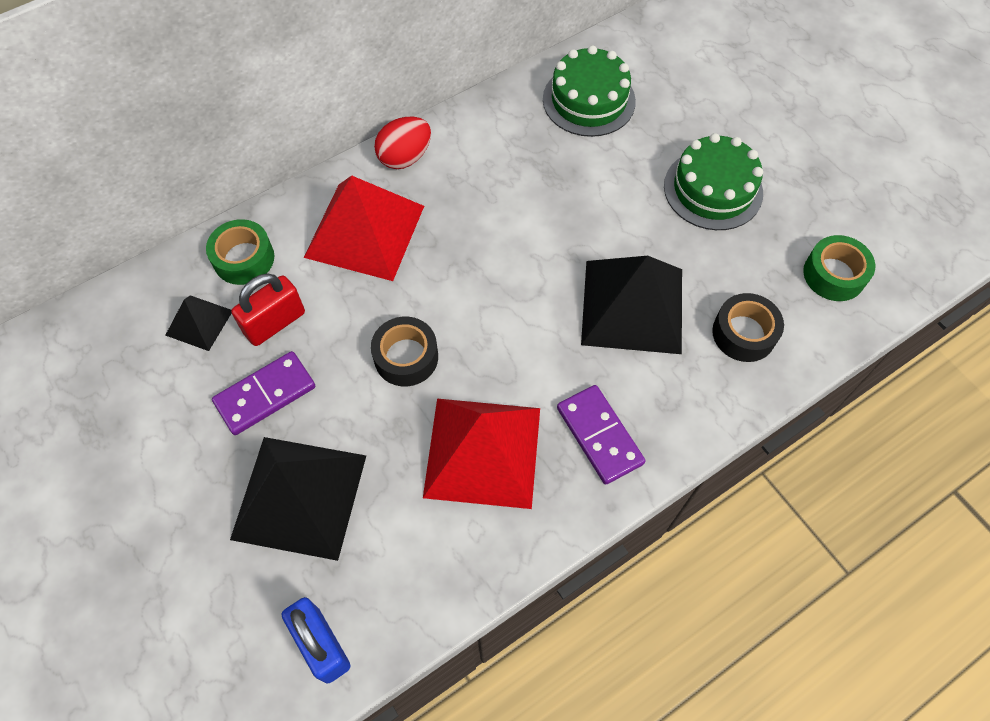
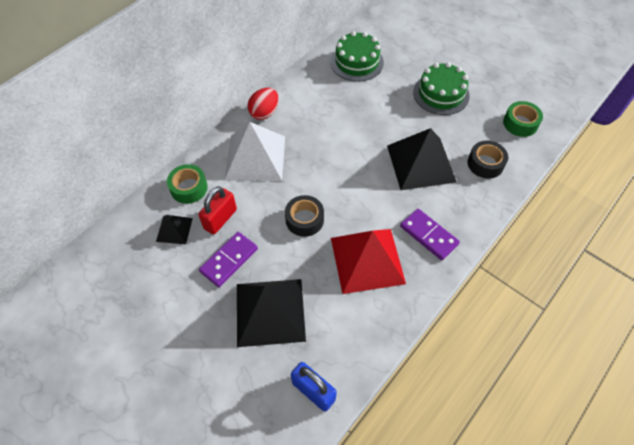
camera: 15 degrees left, 5 degrees down
(364, 231) = (255, 157): red pyramid -> white pyramid

